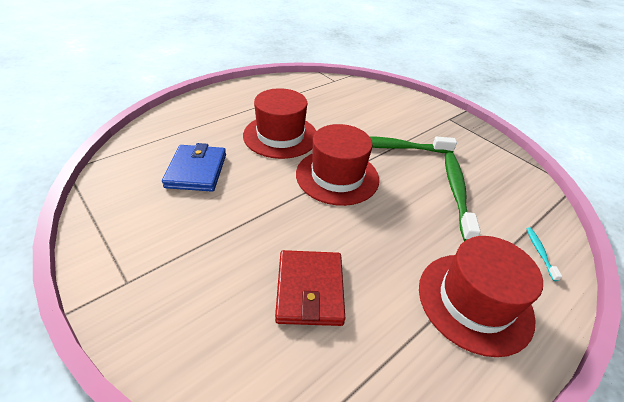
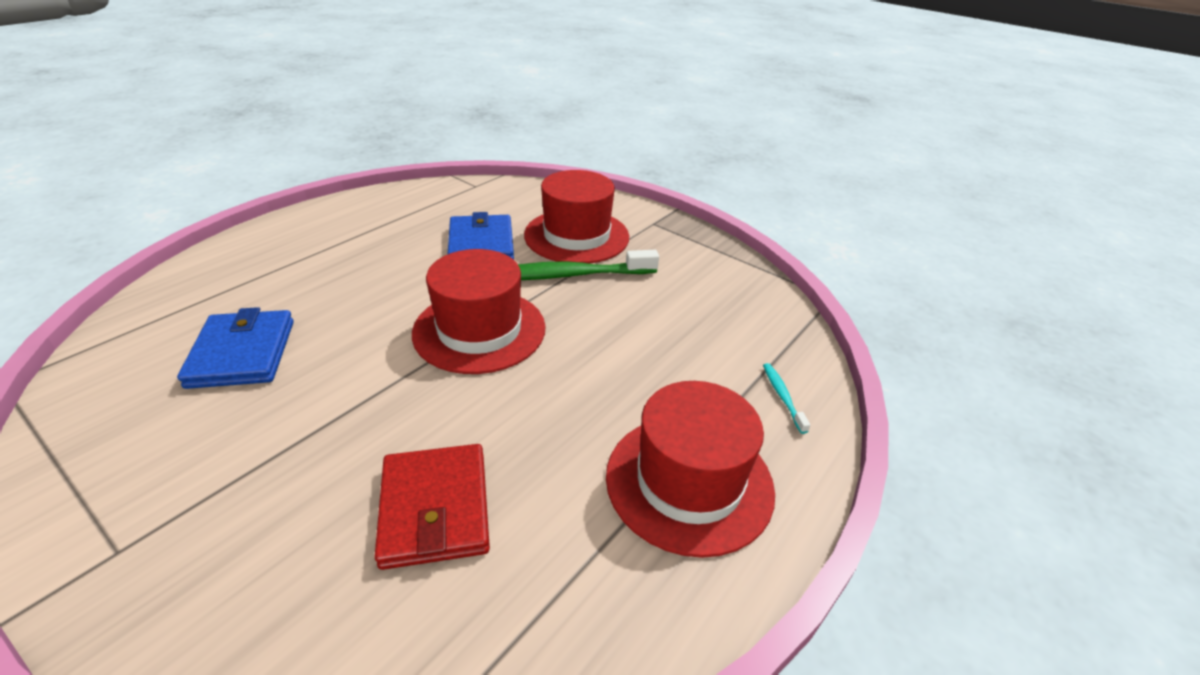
camera: 10 degrees left, 5 degrees down
(280, 136) = (387, 280): red hat -> red hat (576, 236)
(338, 119) = (481, 244): none -> blue wallet
(456, 193) = (663, 329): green toothbrush -> none

